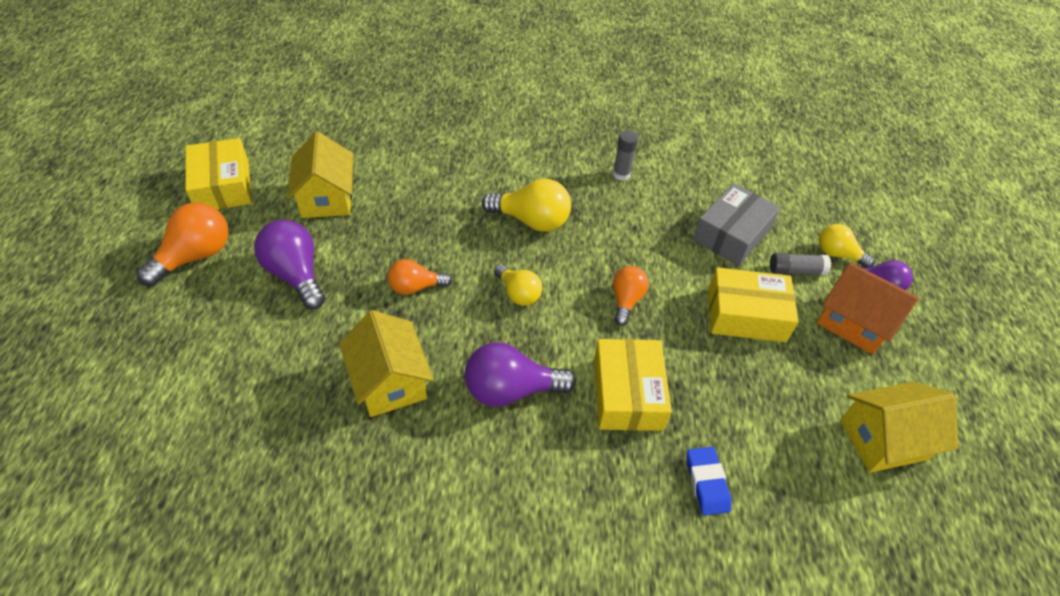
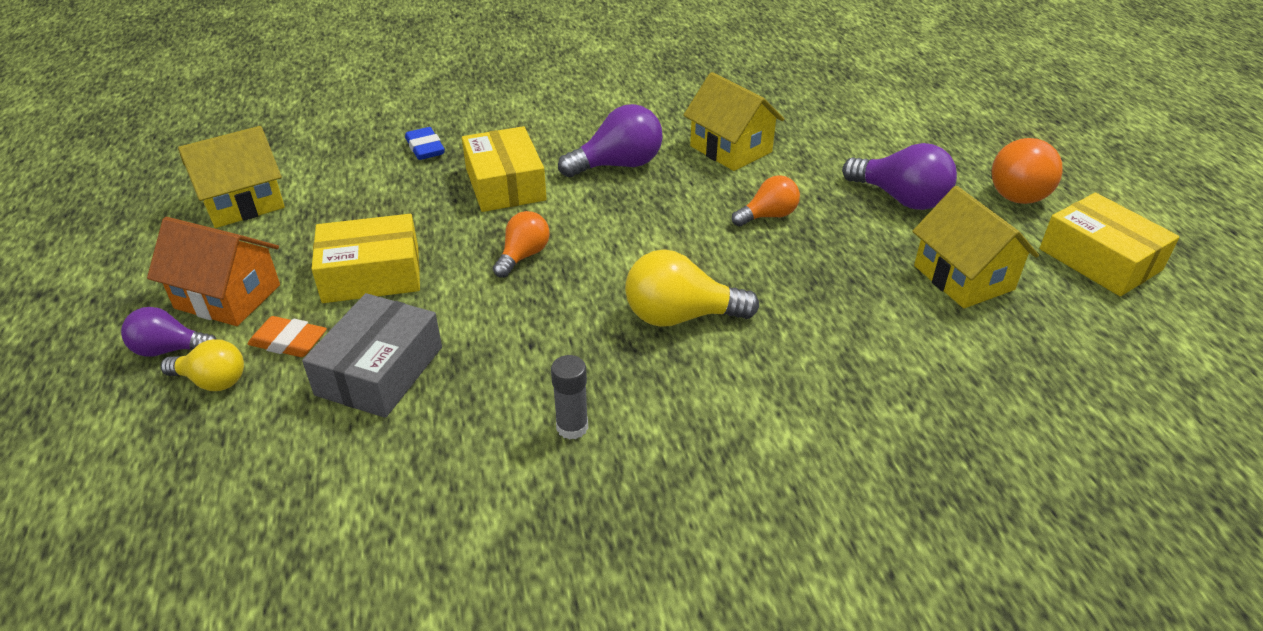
camera: 165 degrees right, 10 degrees down
(518, 293) = (652, 235): yellow light bulb -> none
(626, 301) = (523, 256): orange light bulb -> orange light bulb turned 150 degrees counterclockwise
(796, 270) = (289, 342): grey glue stick -> orange eraser

